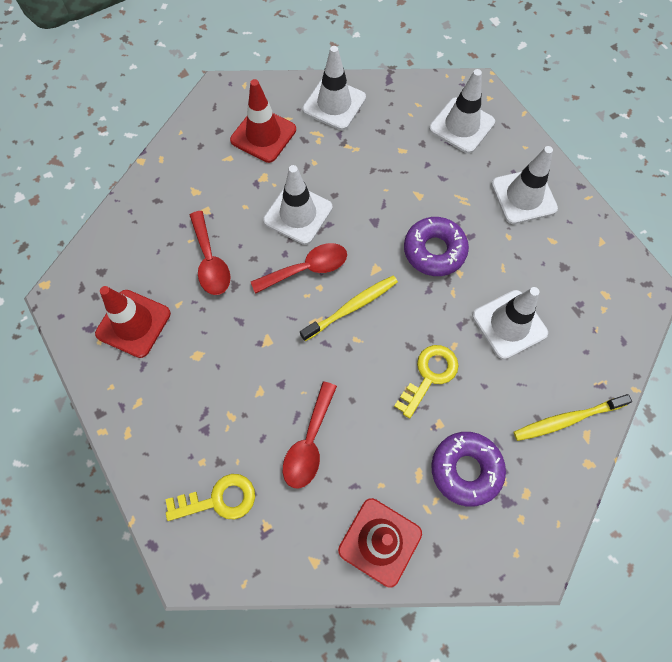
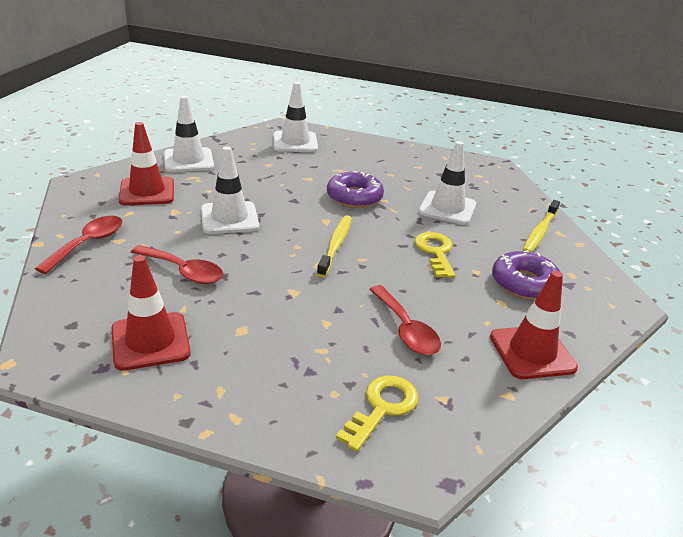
camera: 45 degrees left, 35 degrees down
(307, 269) = (274, 241): red spoon -> red spoon (88, 243)
(523, 196) = (375, 156): white traffic cone -> none

